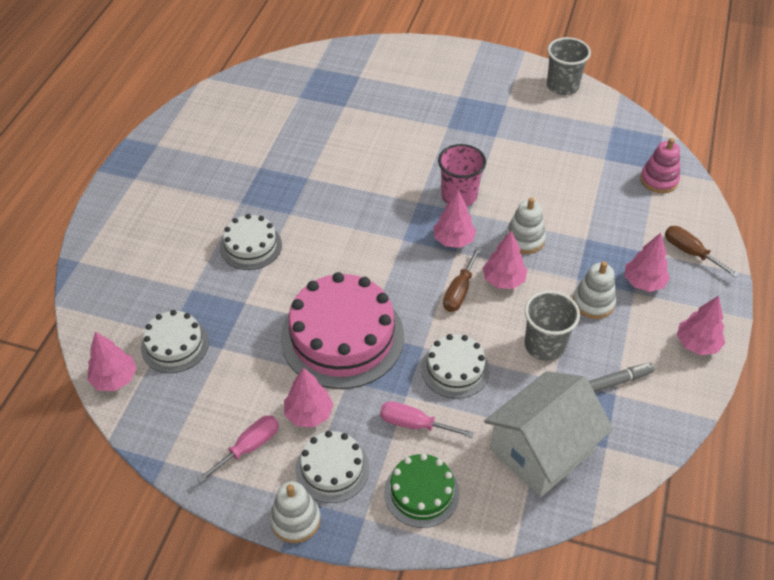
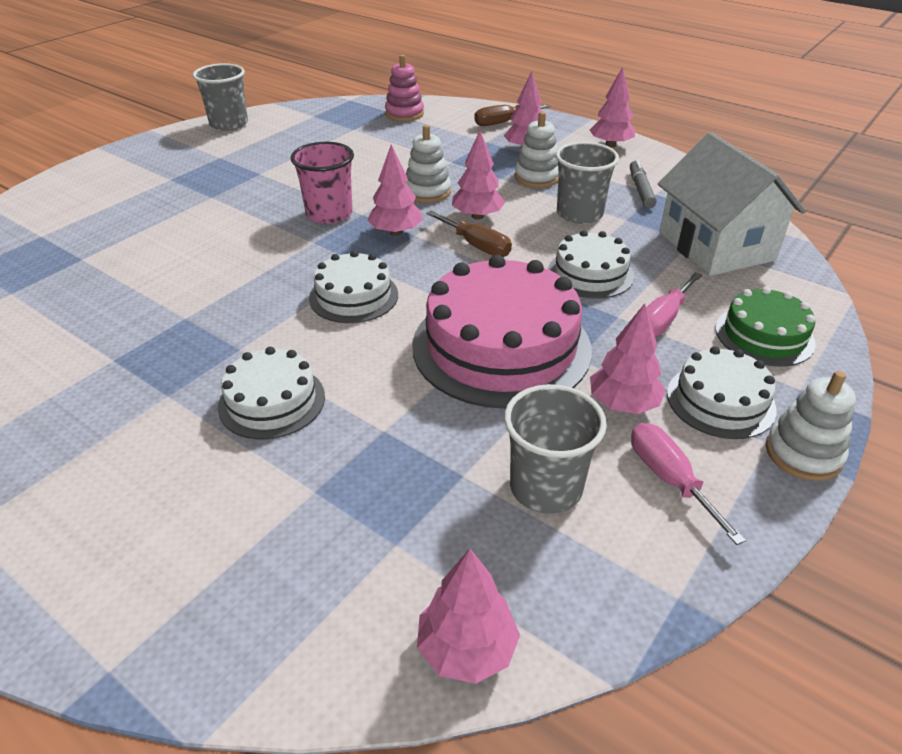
camera: 70 degrees left, 10 degrees down
(175, 345) = (427, 537): white cake -> white cake (353, 296)
(224, 388) = (546, 487): none -> grey cup

